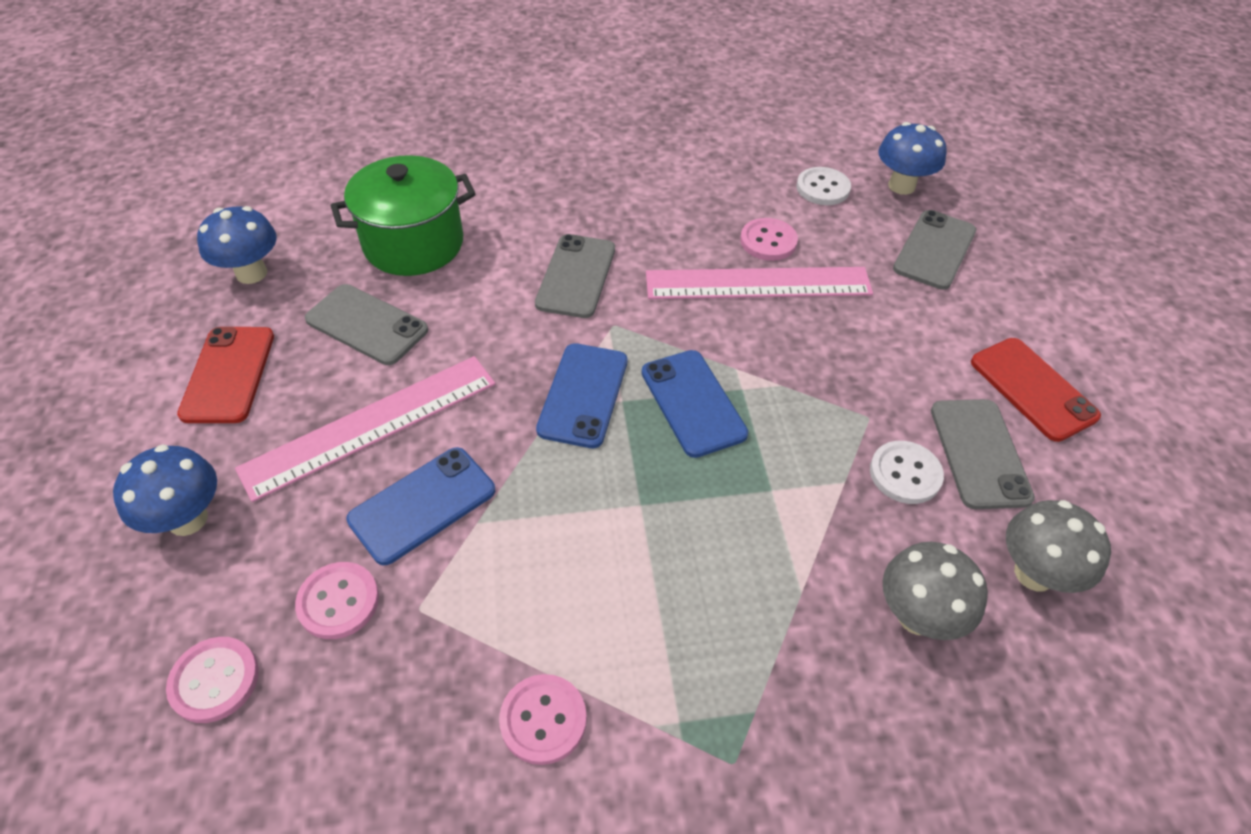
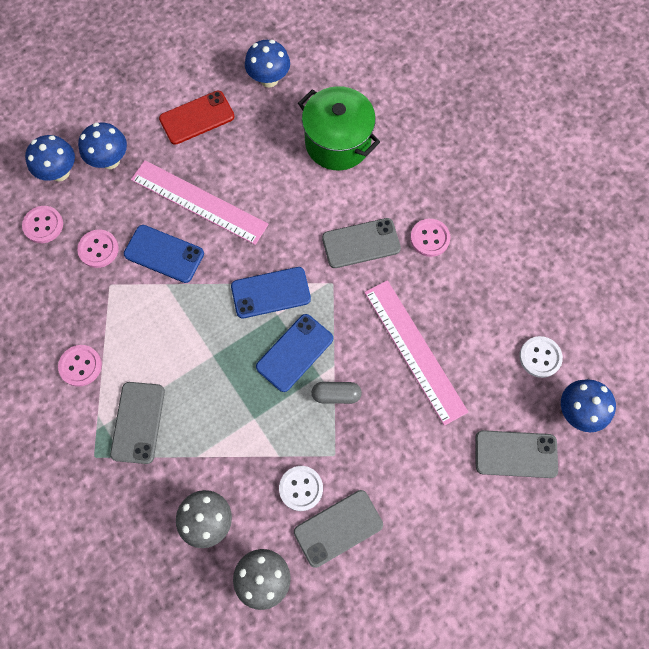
camera: 65 degrees right, 20 degrees up
(135, 610) = (60, 172): none -> blue mushroom
(366, 325) = (263, 158): grey phone -> grey phone (138, 422)
(768, 241) = (460, 342): pink button -> pink button (429, 238)
(780, 382) = (336, 395): none -> grey capsule
(1033, 389) = (411, 550): red phone -> none

